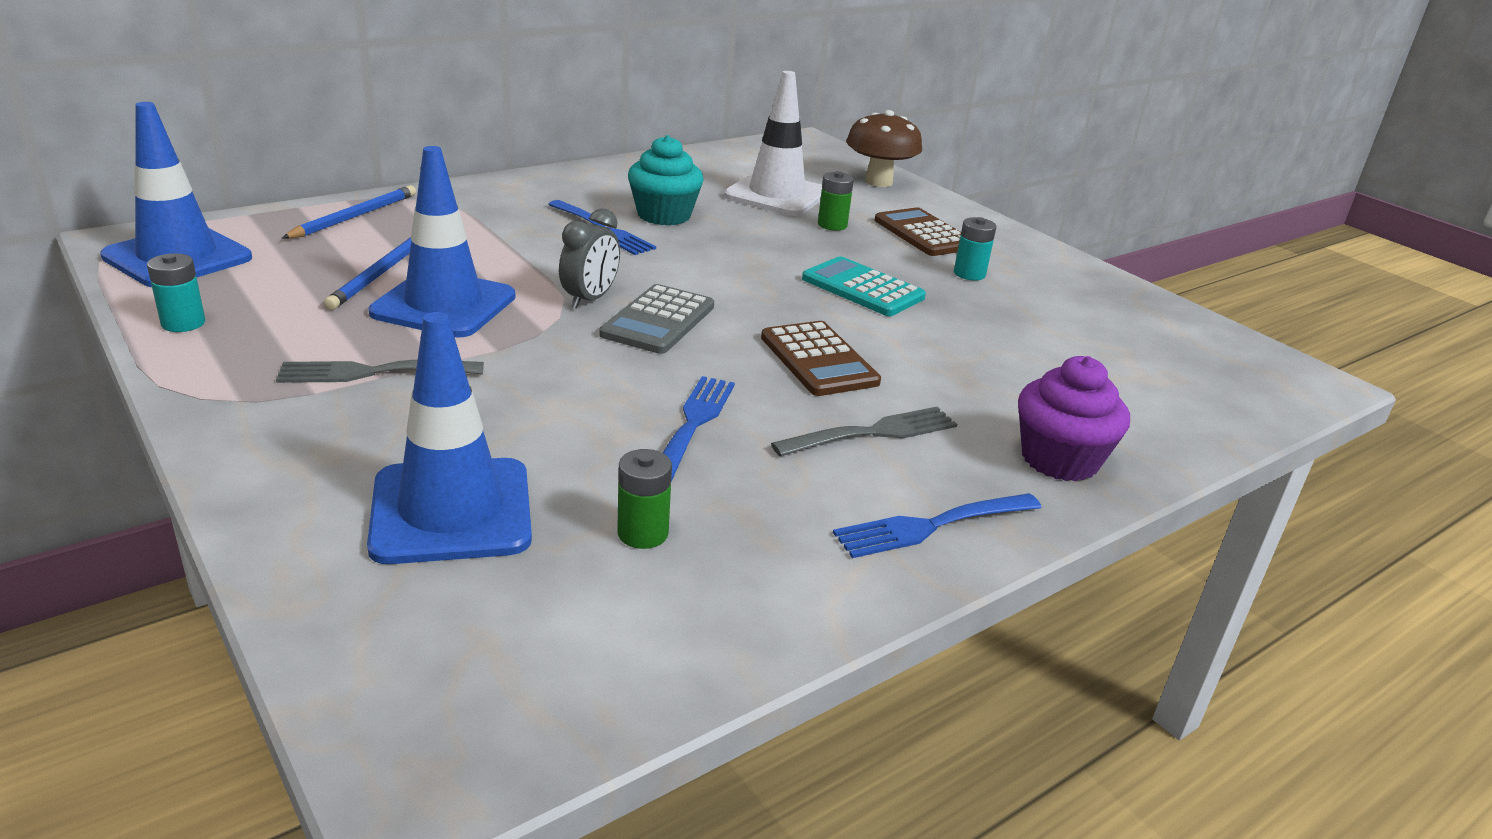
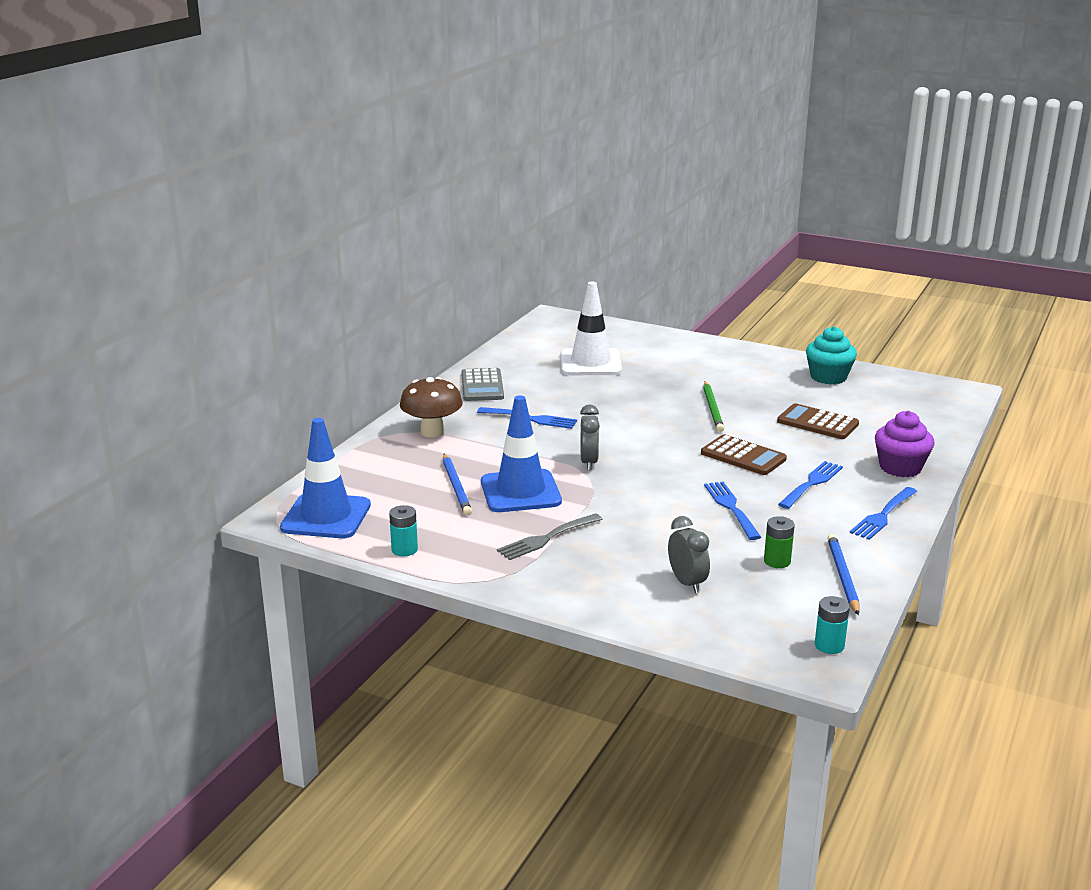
camera: 25 degrees left, 5 degrees down
(355, 216) = (378, 457): blue pencil -> blue pencil (842, 576)
(451, 511) = (687, 583): blue traffic cone -> grey clock
(658, 320) = (640, 462): grey calculator -> grey calculator (482, 386)
(664, 215) = (549, 398): turquoise cupcake -> turquoise cupcake (828, 377)
(832, 225) = (647, 374): green battery -> none
(862, 288) = (713, 409): turquoise calculator -> green pencil
(871, 433) = (811, 484): grey fork -> blue fork
(878, 182) = (633, 335): brown mushroom -> brown mushroom (432, 432)
(923, 234) = (700, 364): brown calculator -> brown calculator (817, 423)
(969, 274) = (753, 382): turquoise battery -> turquoise battery (829, 645)

